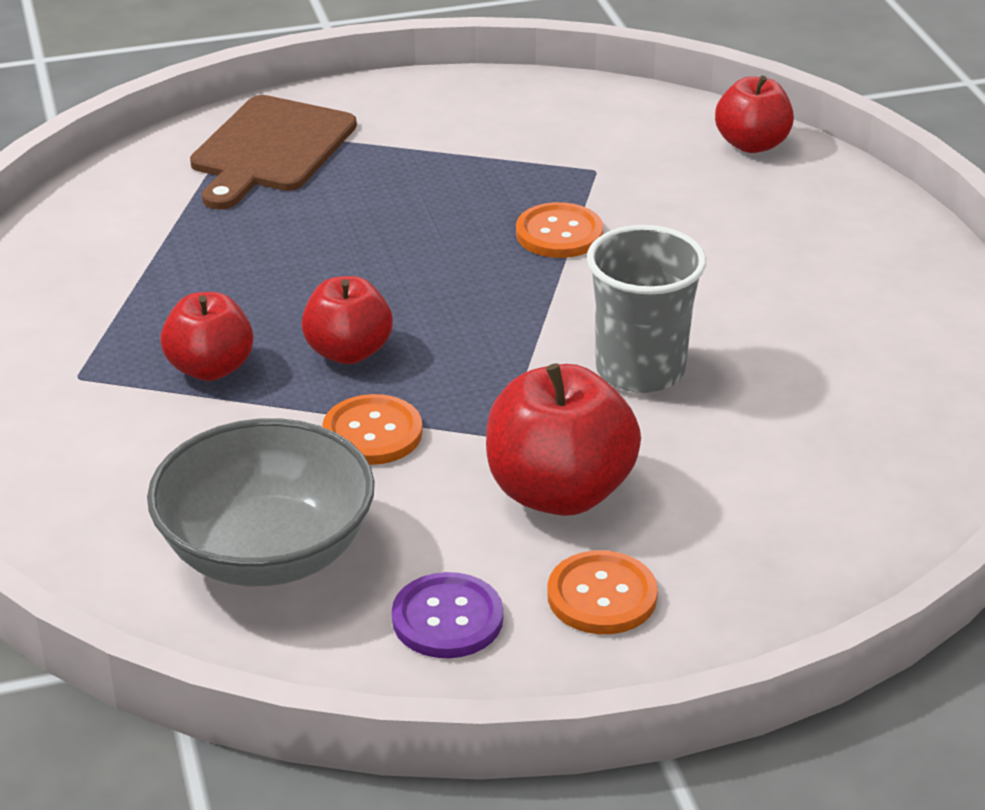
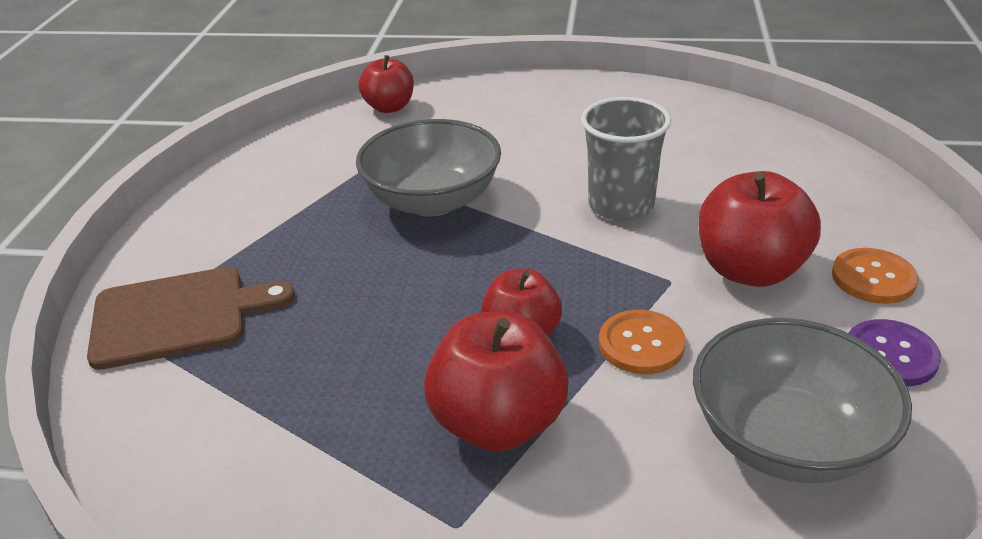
camera: 65 degrees left, 0 degrees up
(210, 368) = (498, 423): red apple -> red apple, size x1.56
(270, 149) = (178, 316): brown cutting board -> brown cutting board turned 60 degrees counterclockwise
(559, 233) = (433, 200): orange button -> grey bowl

